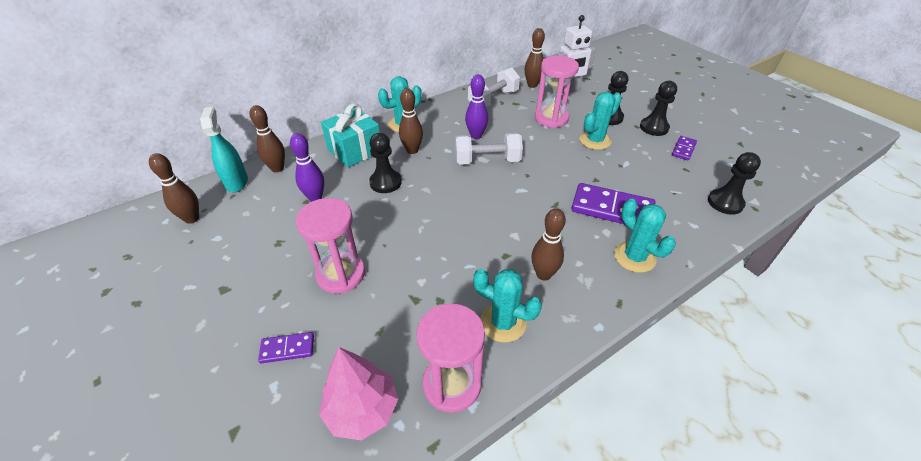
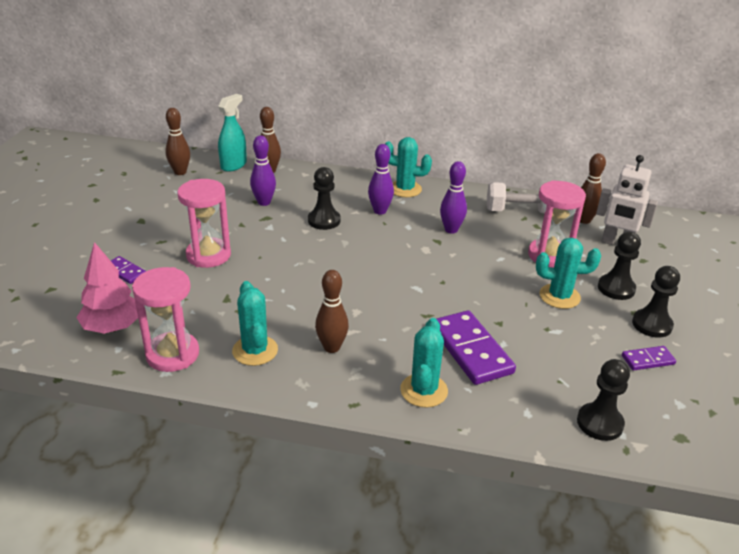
camera: 45 degrees right, 10 degrees down
(355, 150) = (338, 187): turquoise gift -> none
(412, 150) = (380, 211): brown bowling pin -> purple bowling pin
(487, 160) = (427, 252): white dumbbell -> none

